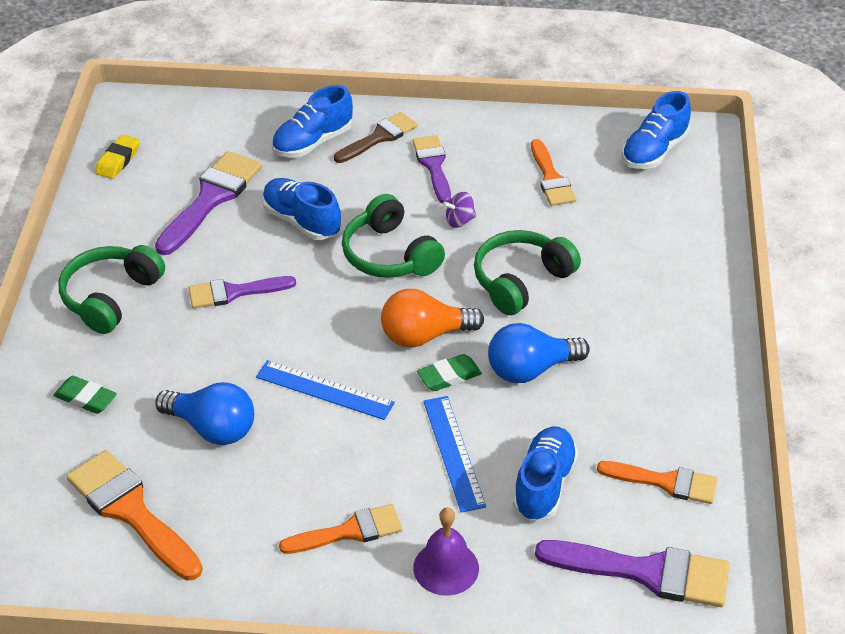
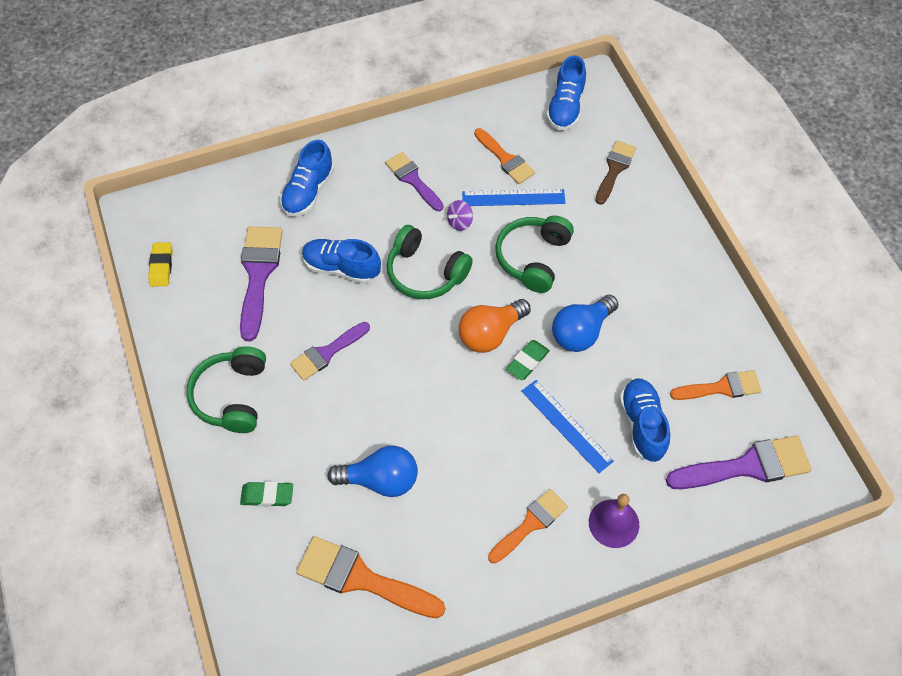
camera: 25 degrees left, 15 degrees up
(325, 390) = (444, 411): blue ruler -> blue ruler (513, 197)
(379, 137) = (357, 169): brown brush -> brown brush (614, 169)

